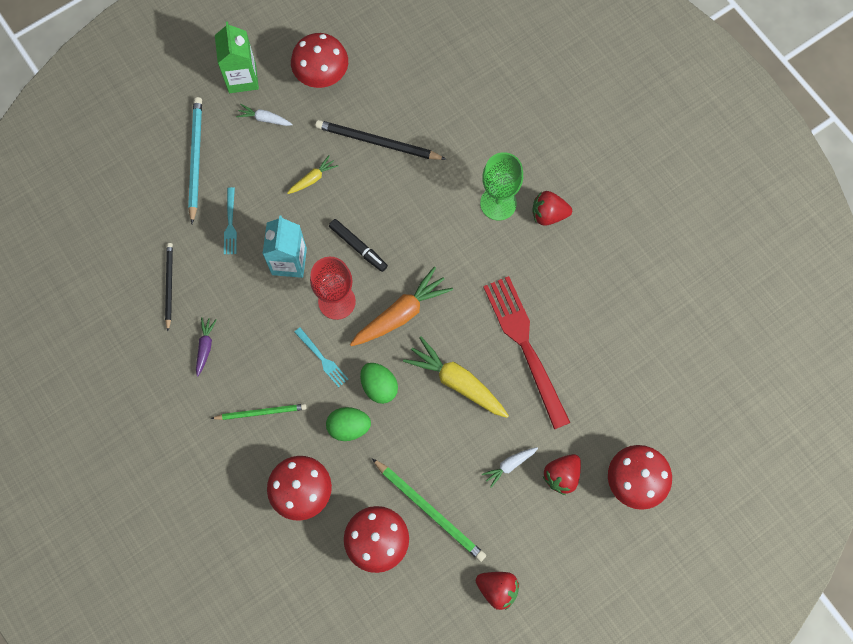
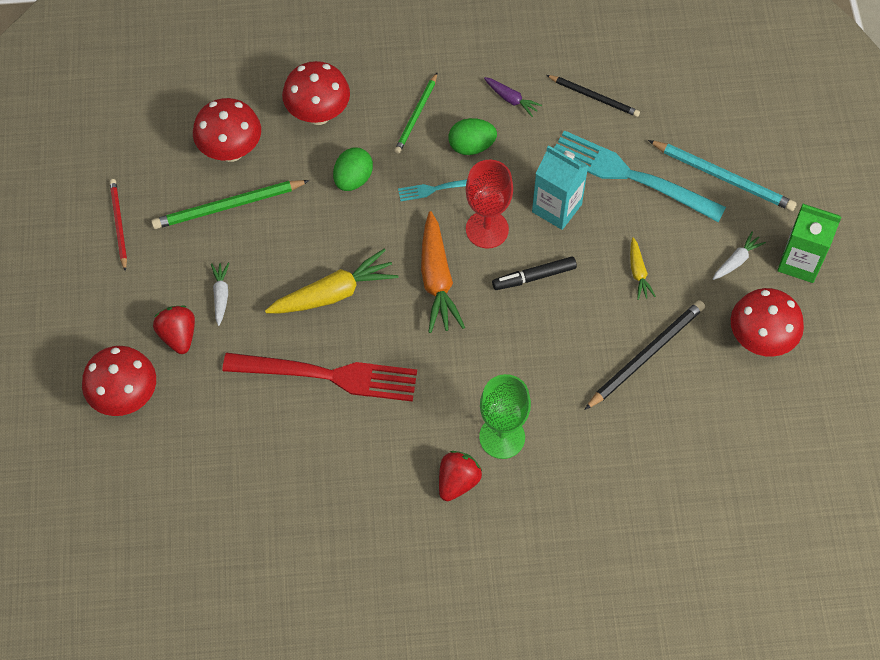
camera: 120 degrees right, 10 degrees down
(230, 224) = (630, 176): turquoise fork -> turquoise fork, size x2.22
(379, 386) = (375, 223): green egg -> green egg (471, 146)
(497, 589) = (119, 224): red strawberry -> red pencil

